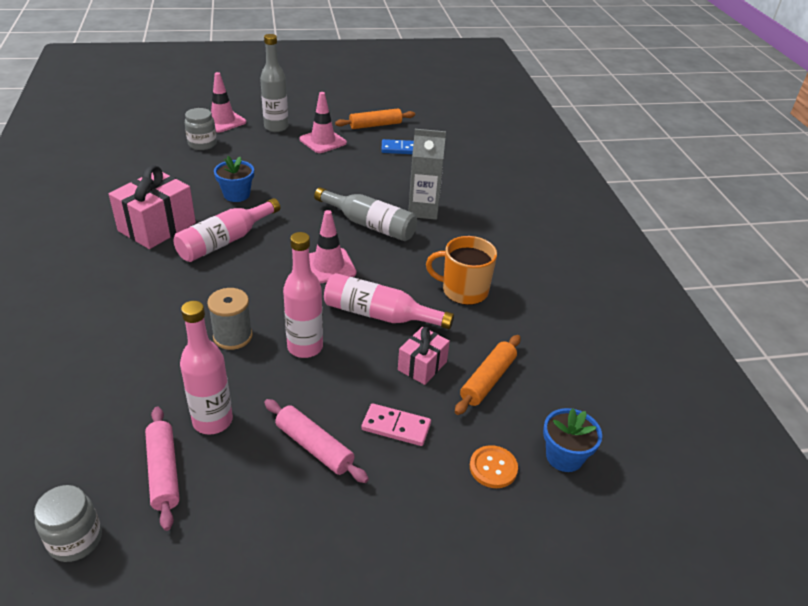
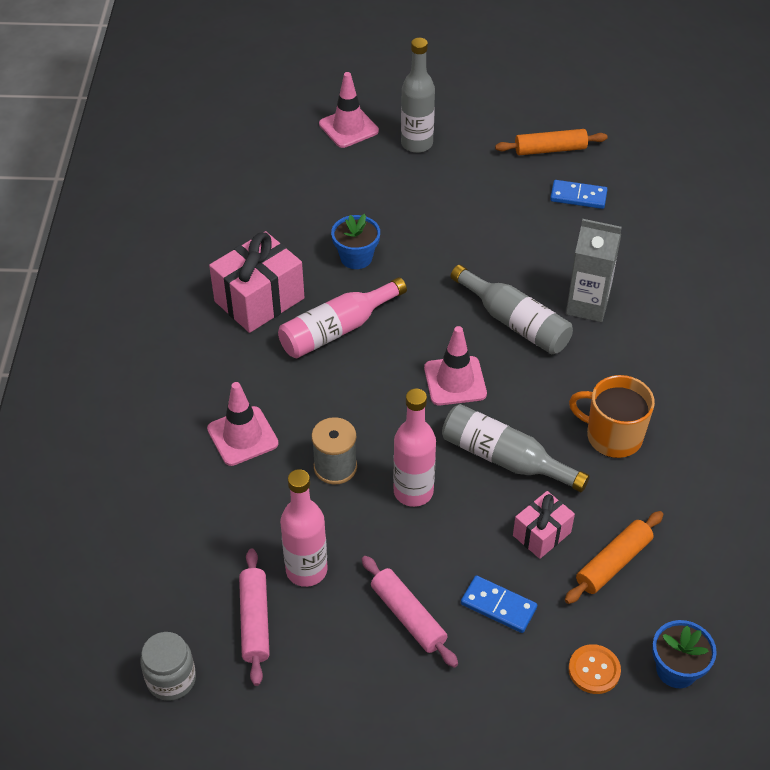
camera: 15 degrees right, 10 degrees up
(202, 144) = (320, 167): grey jar -> none
(323, 141) = (475, 174): pink traffic cone -> pink traffic cone (242, 436)
(379, 315) = (504, 458): pink bottle -> grey bottle
(396, 427) = (498, 606): pink domino -> blue domino

